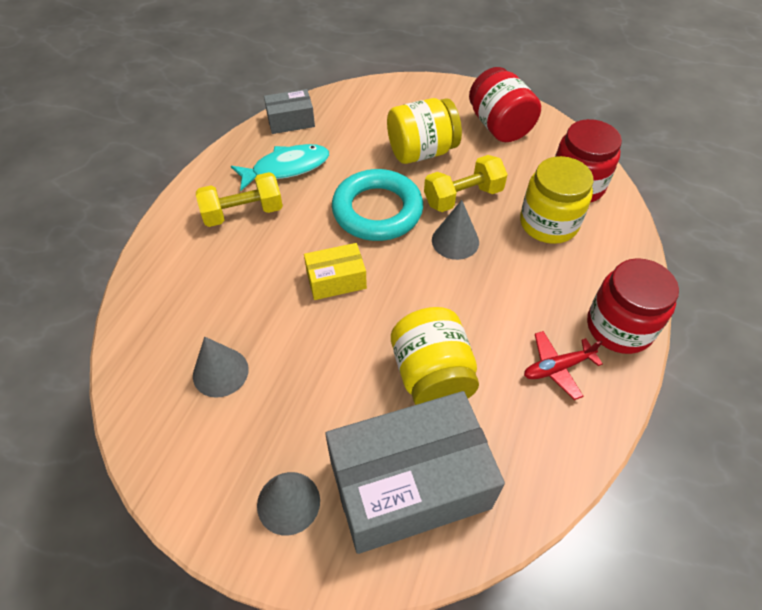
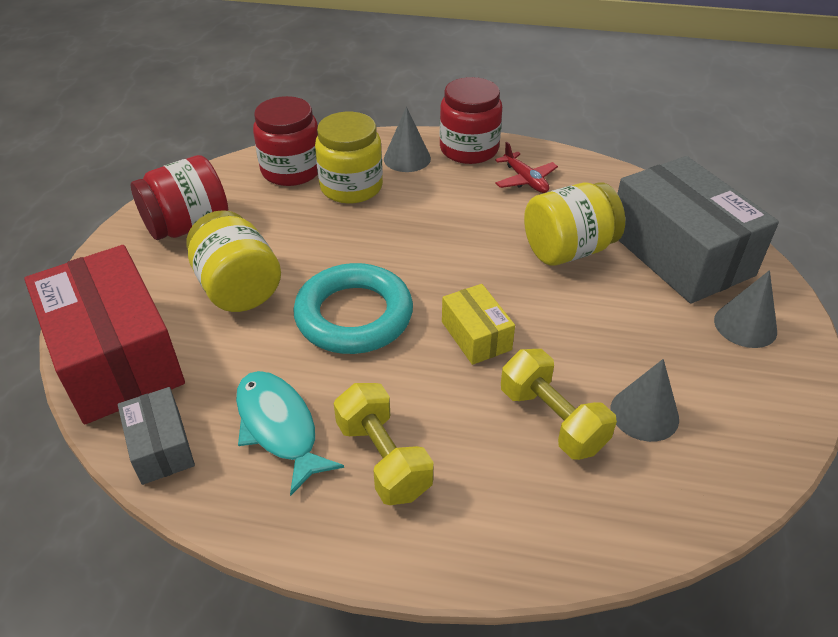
camera: 100 degrees left, 10 degrees down
(368, 100) = (116, 357): none -> red box
(455, 241) = (391, 248): grey cone -> grey cone (407, 158)
(463, 197) = (319, 247): yellow dumbbell -> yellow dumbbell (552, 420)

